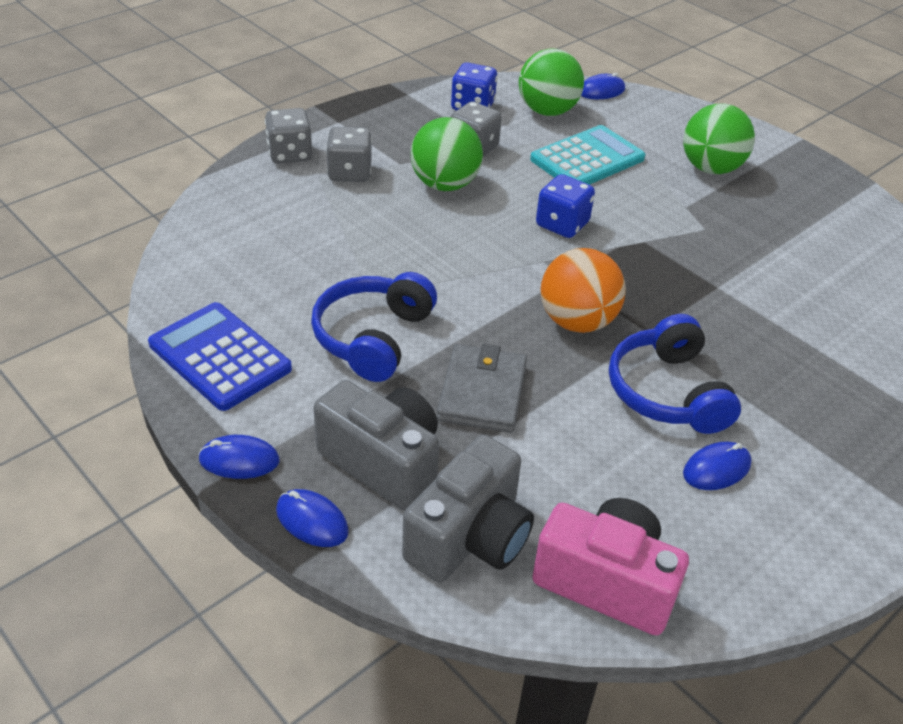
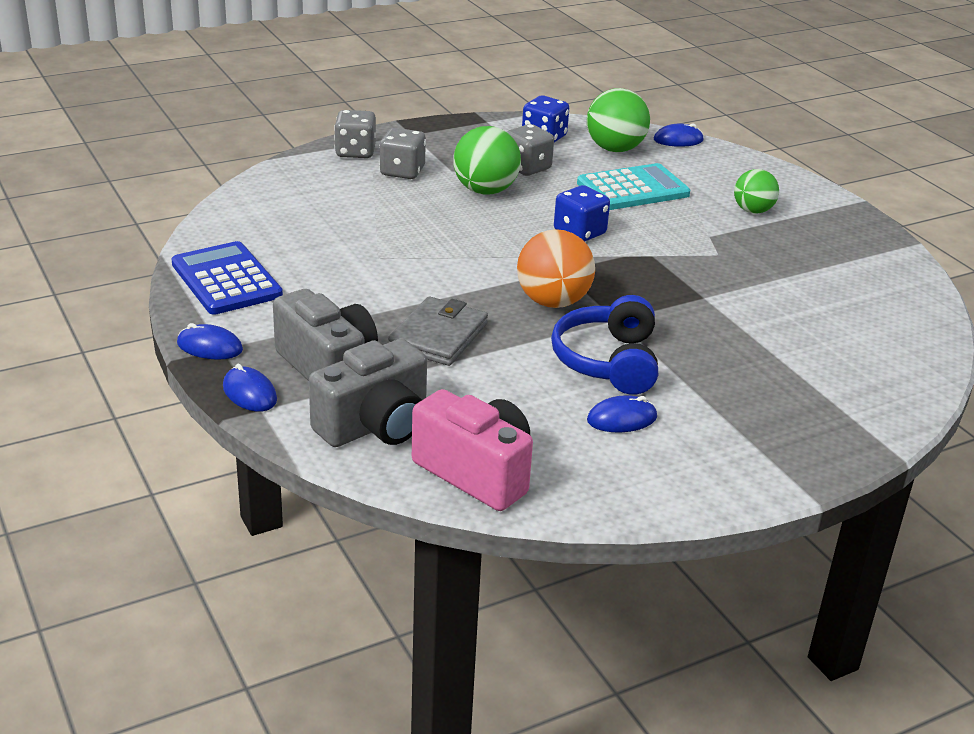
camera: 15 degrees right, 10 degrees down
(373, 337) = (363, 286): blue headphones -> none
(710, 168) = (753, 211): green ball -> green ball, size x0.65

